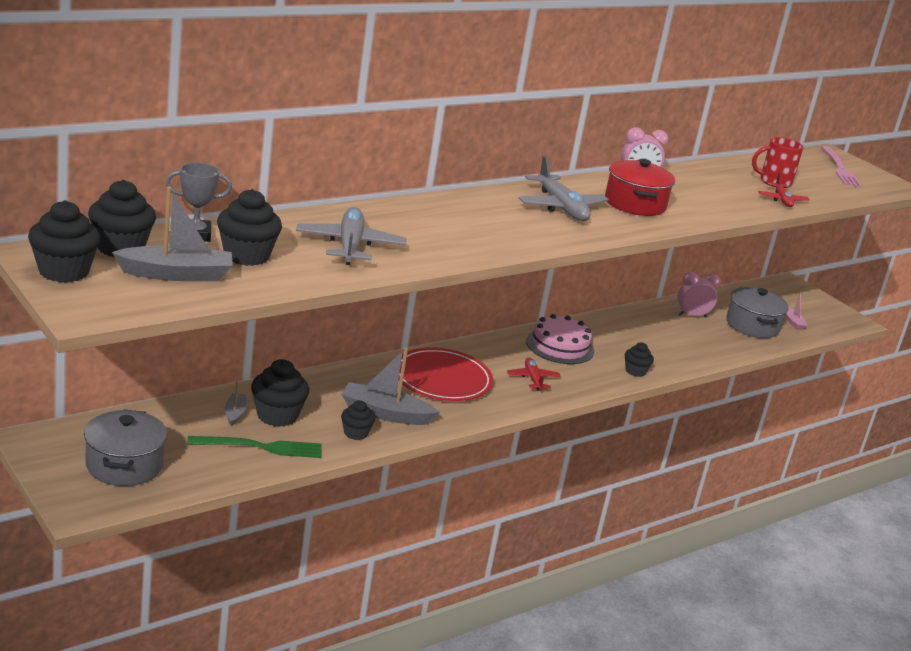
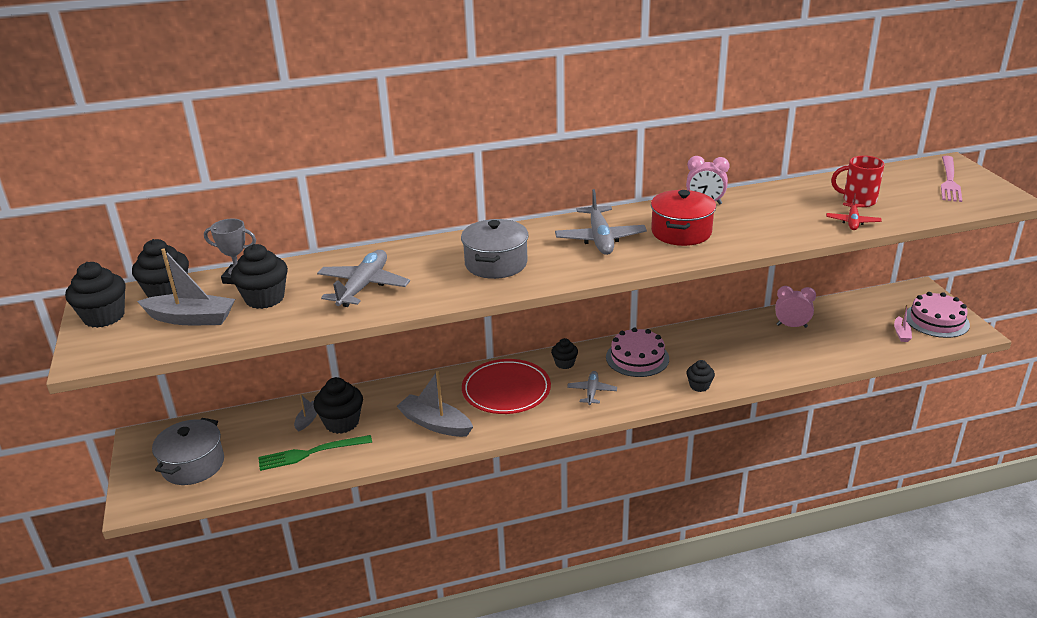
camera: 25 degrees right, 5 degrees up
(261, 447) = (310, 453): green fork -> green fork turned 150 degrees clockwise
(355, 433) = (398, 443): black cupcake -> black cupcake (564, 363)
(532, 379) = (592, 392): red plane -> grey plane
(752, 326) = (852, 337): grey pot -> grey pot (496, 264)
(817, 311) = (936, 320): none -> pink cake

